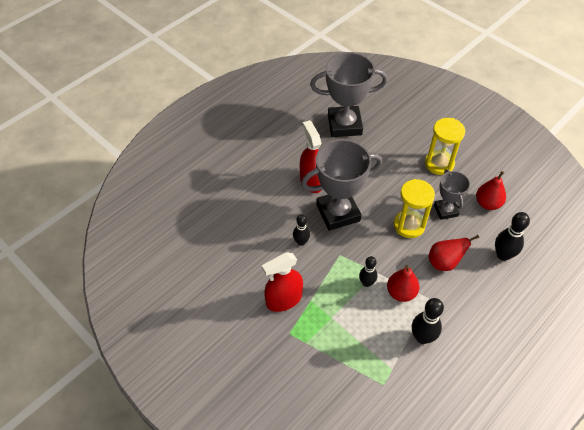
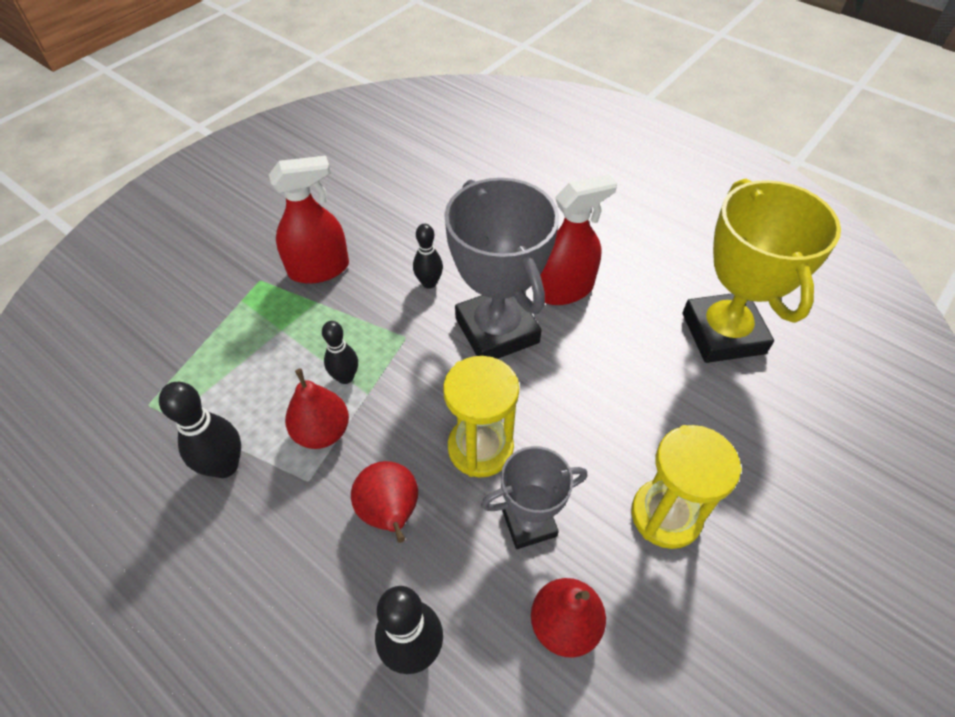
camera: 85 degrees right, 0 degrees up
(284, 299) = (319, 269): red spray bottle -> red spray bottle turned 105 degrees clockwise
(344, 125) = (723, 333): grey trophy -> yellow trophy

